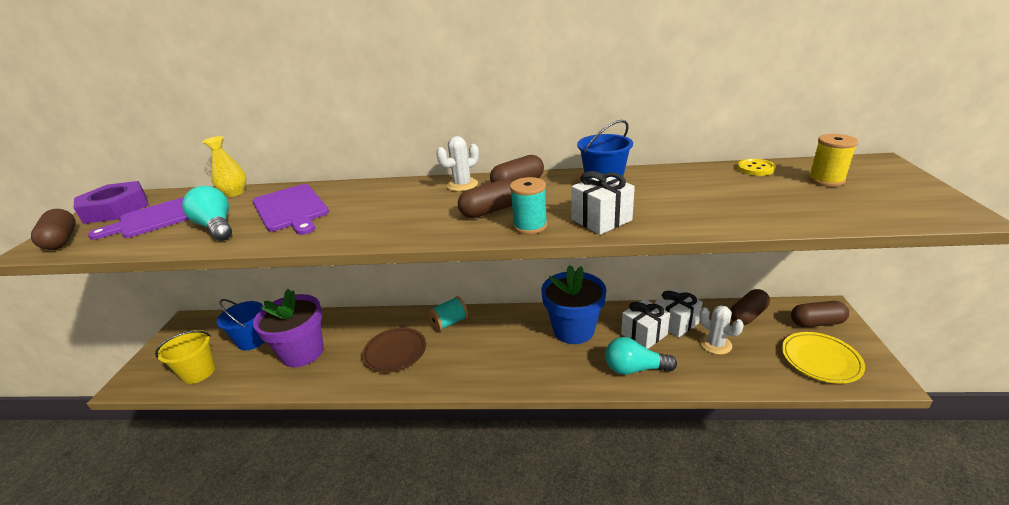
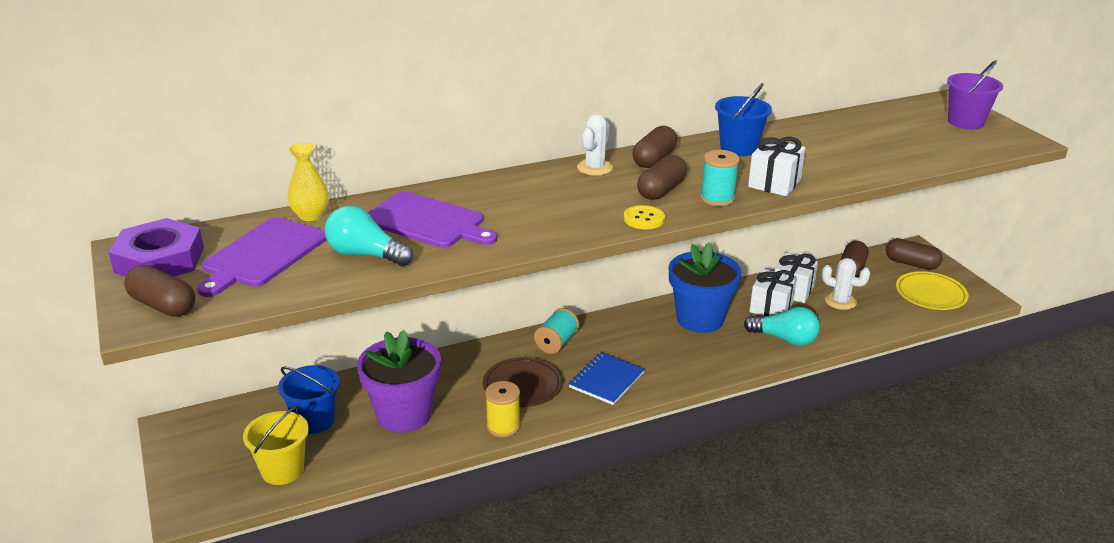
camera: 30 degrees left, 0 degrees up
(456, 365) = (606, 380): none -> blue notebook
(634, 369) = (784, 339): turquoise light bulb -> turquoise light bulb turned 135 degrees counterclockwise
(755, 168) = (857, 117): yellow button -> yellow button (644, 219)
(816, 323) = (911, 264): brown capsule -> brown capsule turned 60 degrees clockwise
(826, 180) = (920, 122): yellow spool -> yellow spool (503, 426)
(886, 186) = (965, 122): none -> purple bucket

